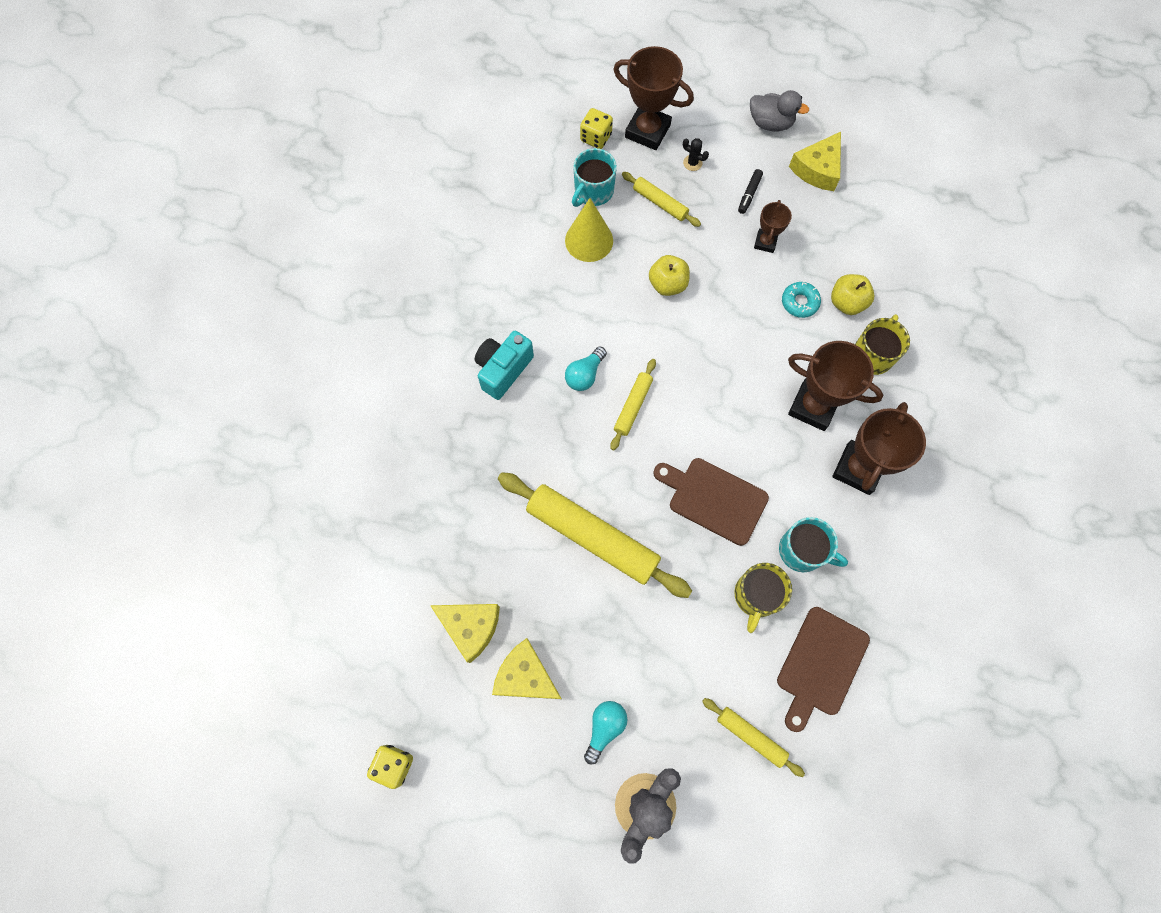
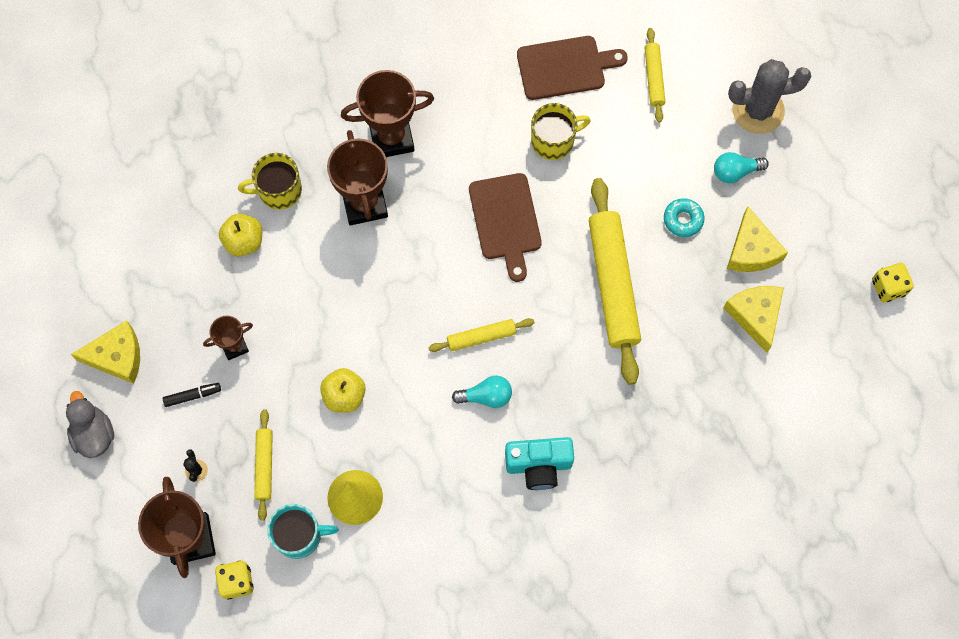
camera: 130 degrees left, 0 degrees up
(799, 302) = (274, 278): turquoise donut -> turquoise donut (683, 219)
(802, 551) = (491, 133): turquoise mug -> none

